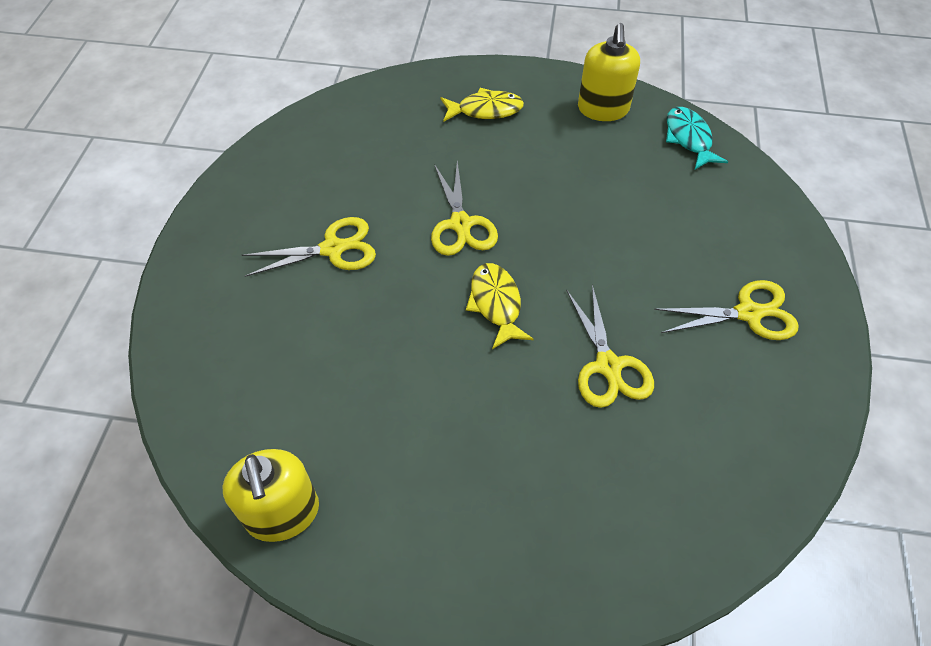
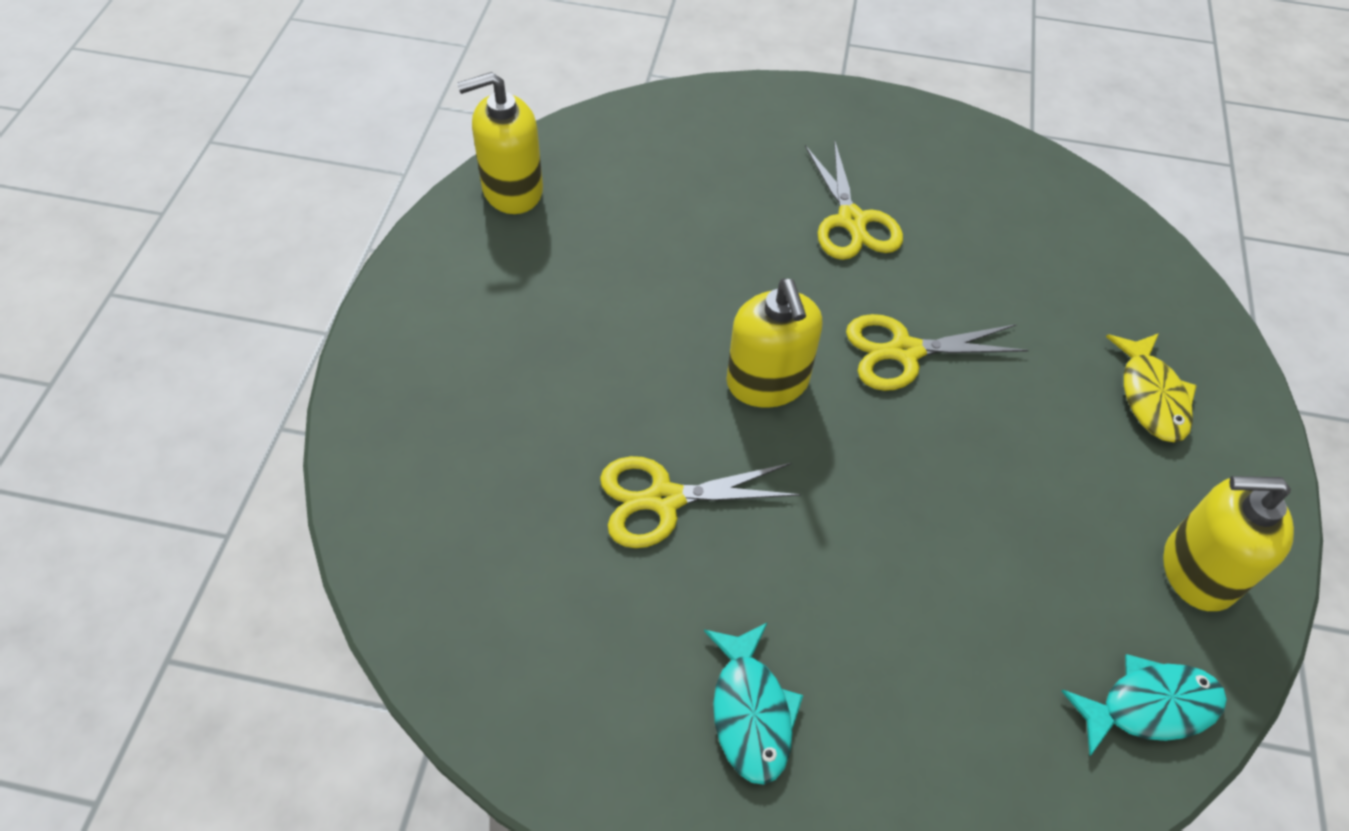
camera: 90 degrees right, 0 degrees up
(496, 304) = (767, 382): yellow fish -> yellow soap dispenser
(748, 313) = (750, 711): yellow scissors -> turquoise fish

